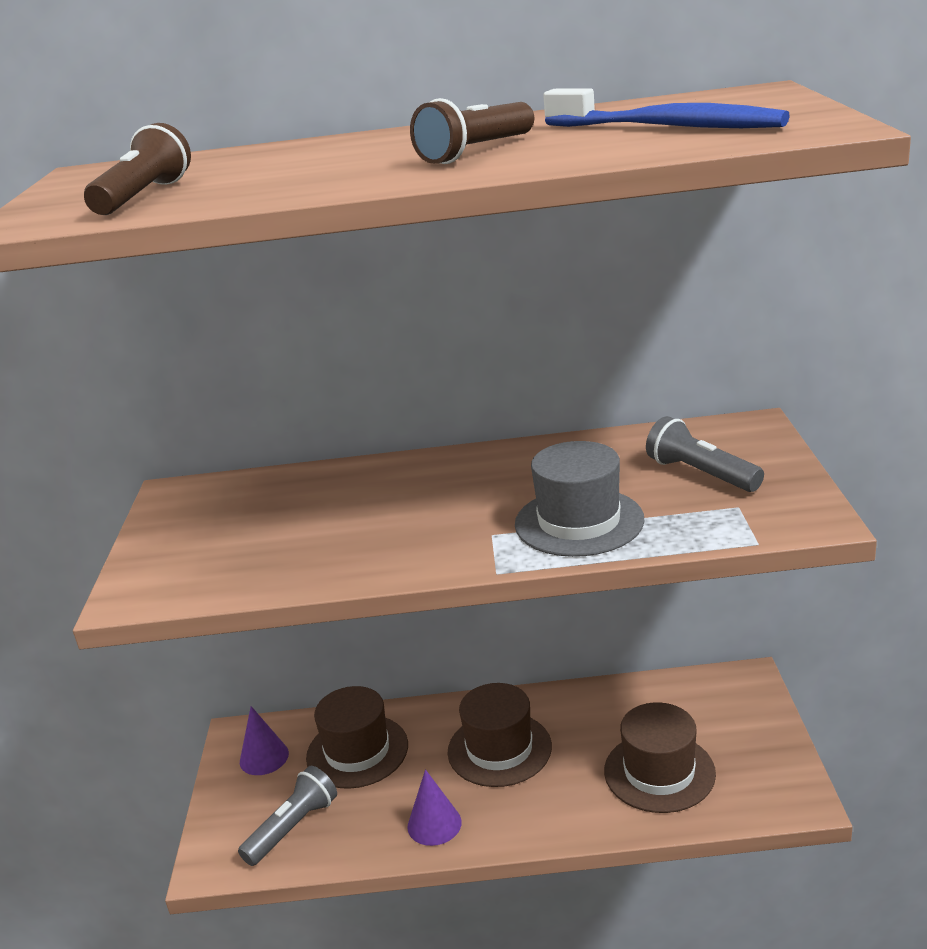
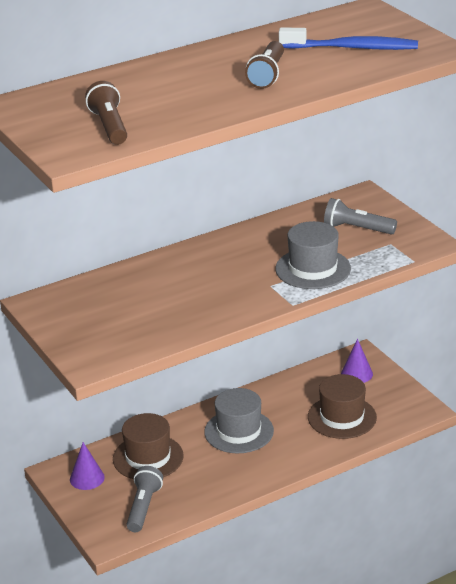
camera: 30 degrees left, 5 degrees up
(434, 824) = (230, 480): purple cone -> purple cone (356, 374)
(499, 749) = (239, 431): brown hat -> grey hat

